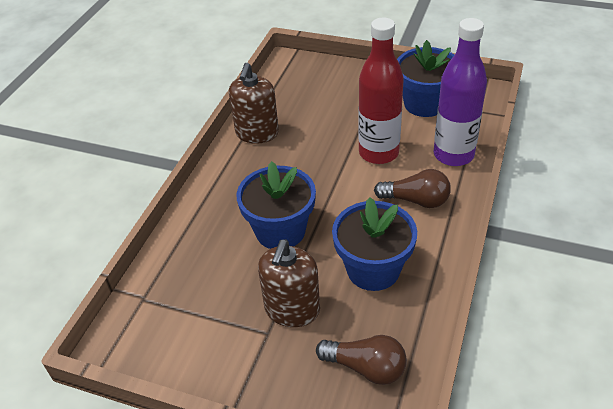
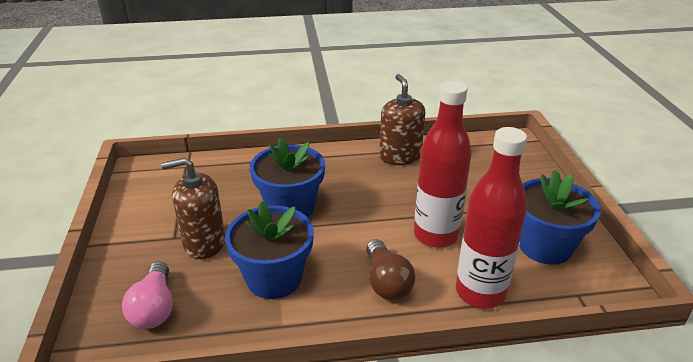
camera: 60 degrees right, 10 degrees down
(257, 133) = (400, 156): brown soap dispenser -> brown soap dispenser turned 90 degrees clockwise
(366, 367) = (154, 308): brown light bulb -> pink light bulb
(453, 155) = (480, 292): purple bottle -> red bottle

